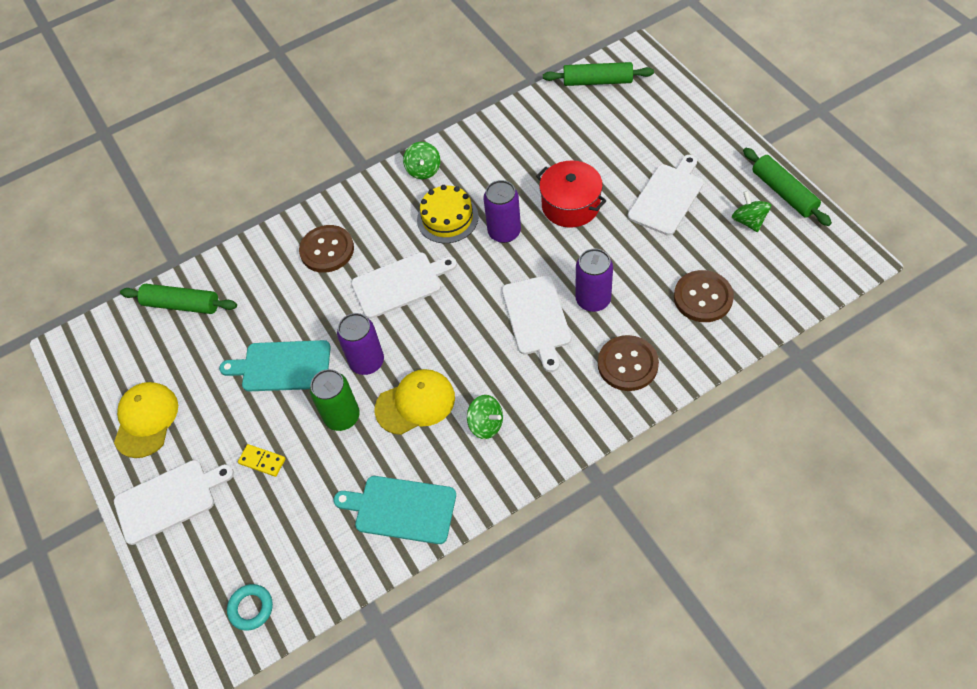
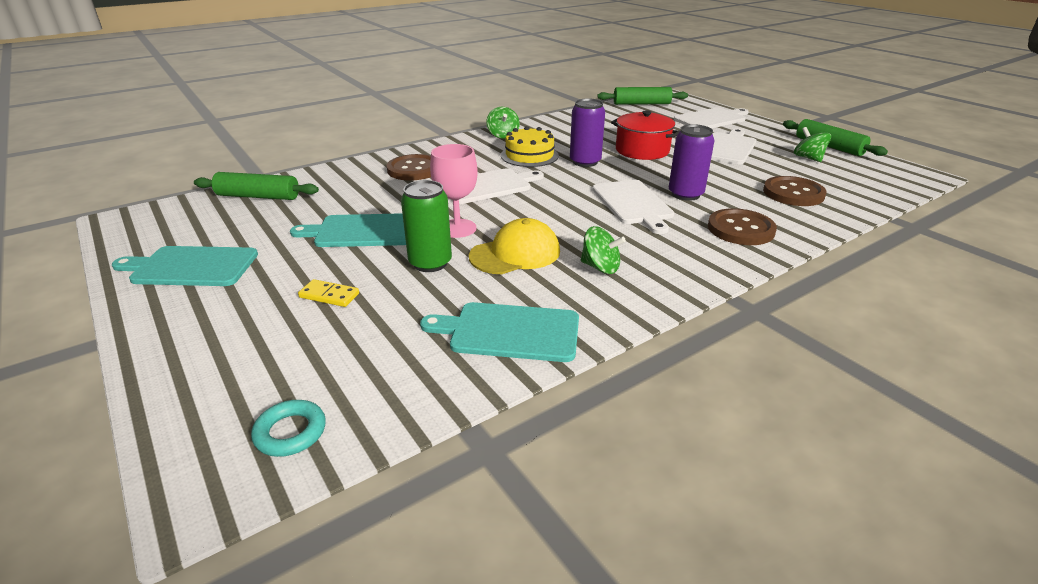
camera: 10 degrees left, 25 degrees down
(146, 420) = (191, 267): yellow cap -> turquoise cutting board
(169, 500) = (197, 328): white cutting board -> white cutting board (711, 119)
(367, 362) = (457, 228): purple can -> pink goblet

